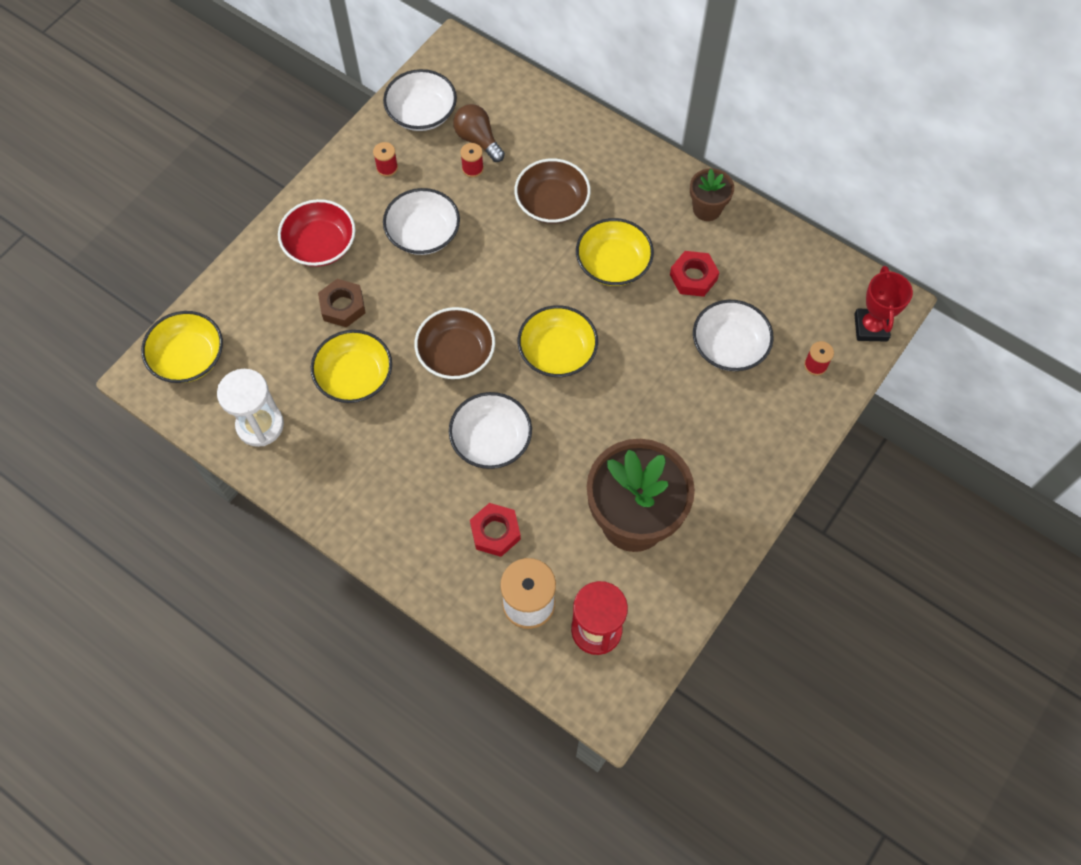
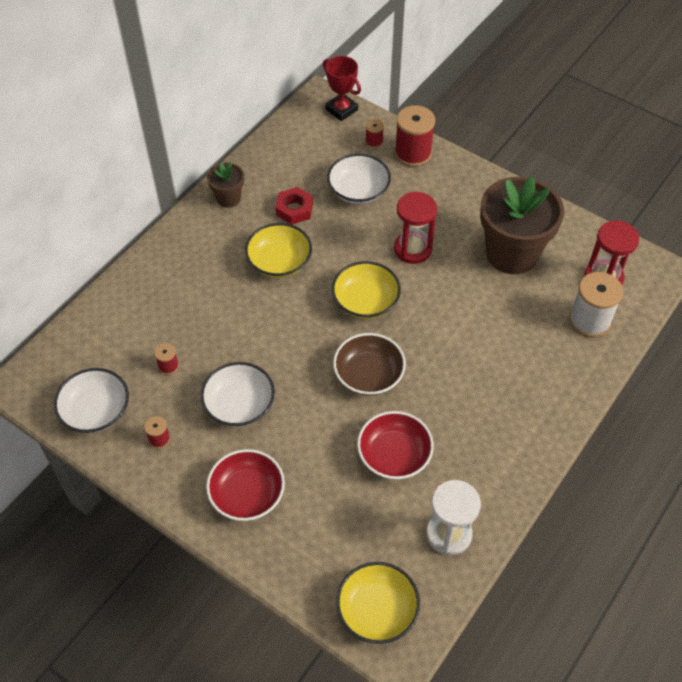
camera: 90 degrees left, 10 degrees down
(343, 306) = (318, 470): brown nut -> none
(355, 377) = (394, 455): yellow bowl -> red bowl
(478, 140) = (135, 362): brown light bulb -> none
(491, 440) = (450, 347): white bowl -> none
(495, 532) = (533, 343): red nut -> none
(552, 203) = (213, 304): brown bowl -> none
(636, 405) = (412, 249): none -> red hourglass
(799, 411) = (413, 153): none -> red spool
(870, 327) = (341, 110): red trophy -> red trophy turned 45 degrees clockwise

